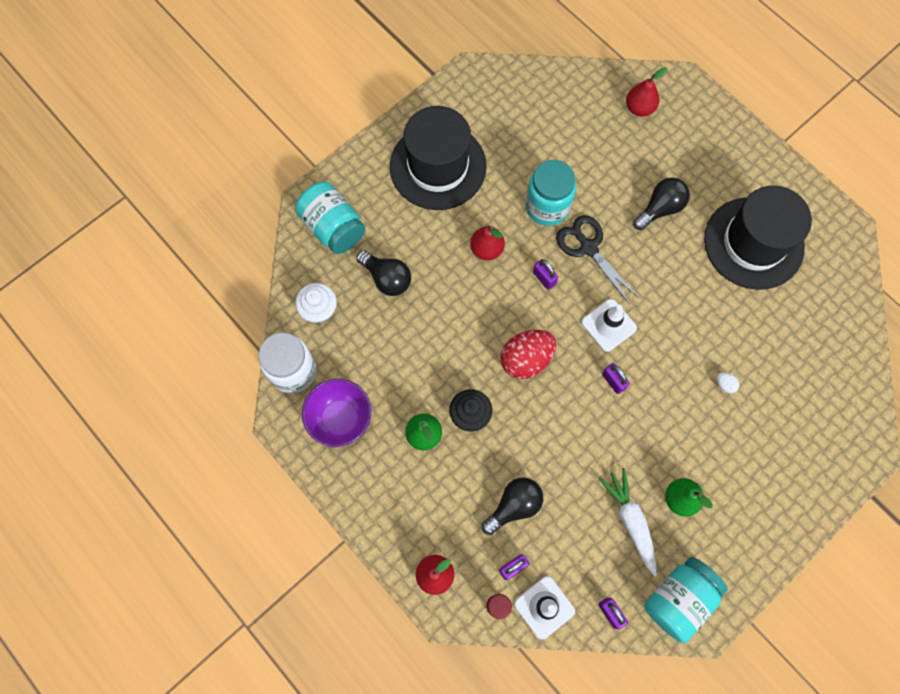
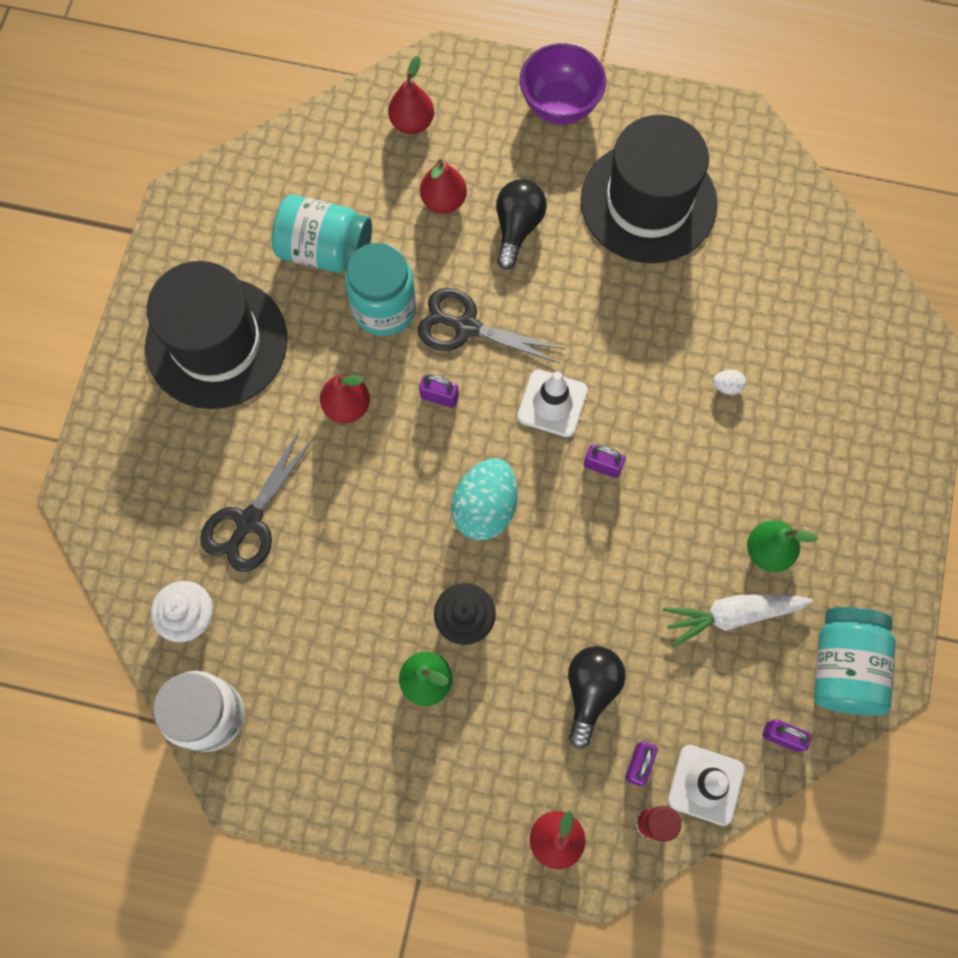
camera: 35 degrees left, 0 degrees up
(333, 227) = (136, 502): turquoise jar -> turquoise jar (325, 251)
(340, 419) = (311, 733): purple bowl -> purple bowl (560, 105)
(387, 278) = (249, 522): black light bulb -> black scissors
(526, 359) = (485, 508): red egg -> turquoise egg
(626, 165) = (443, 201): none -> red pear
(631, 521) = (732, 615): white carrot -> white carrot turned 45 degrees counterclockwise

